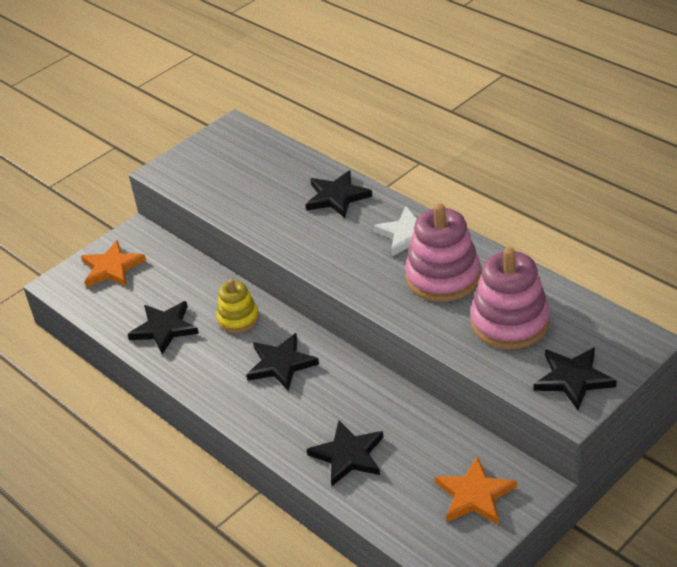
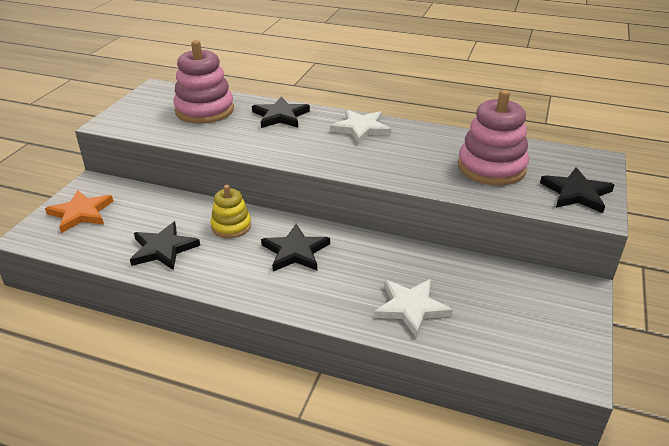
camera: 30 degrees left, 5 degrees down
(348, 455) = (411, 308): black star -> white star
(443, 277) = (412, 149): pink stacking toy -> pink stacking toy (204, 110)
(474, 495) = (544, 309): orange star -> none

